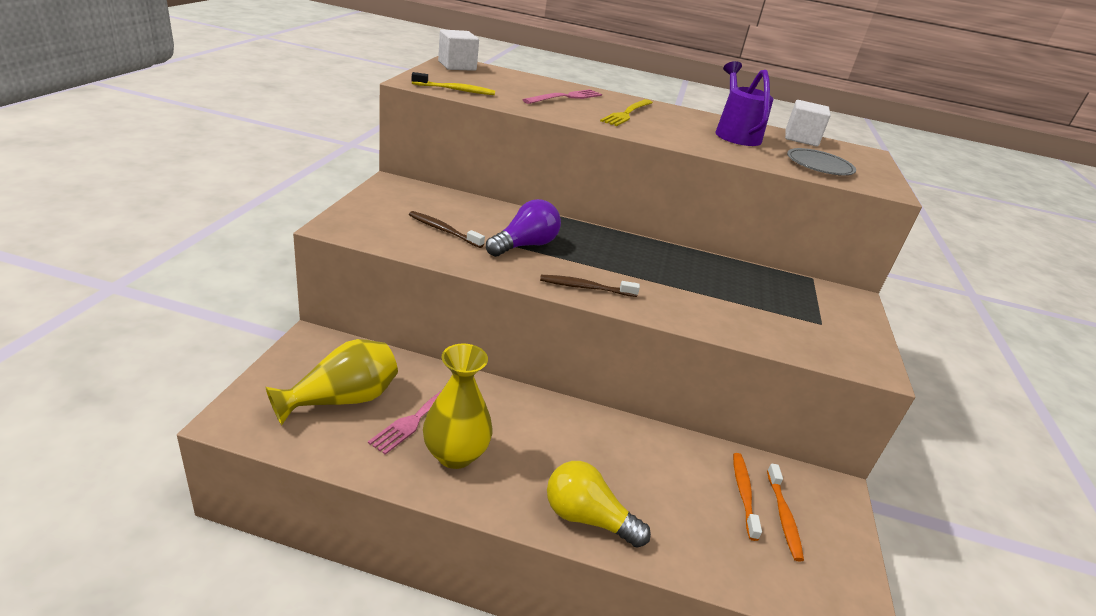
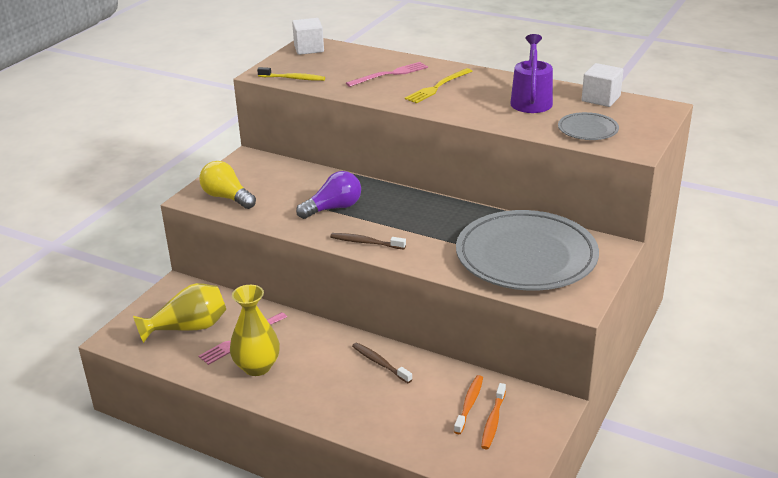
camera: 20 degrees right, 0 degrees up
(443, 230) = (273, 198): brown toothbrush -> brown toothbrush (380, 363)
(587, 518) = (336, 412): yellow light bulb -> yellow light bulb (227, 197)
(776, 307) = (526, 256): none -> grey plate

